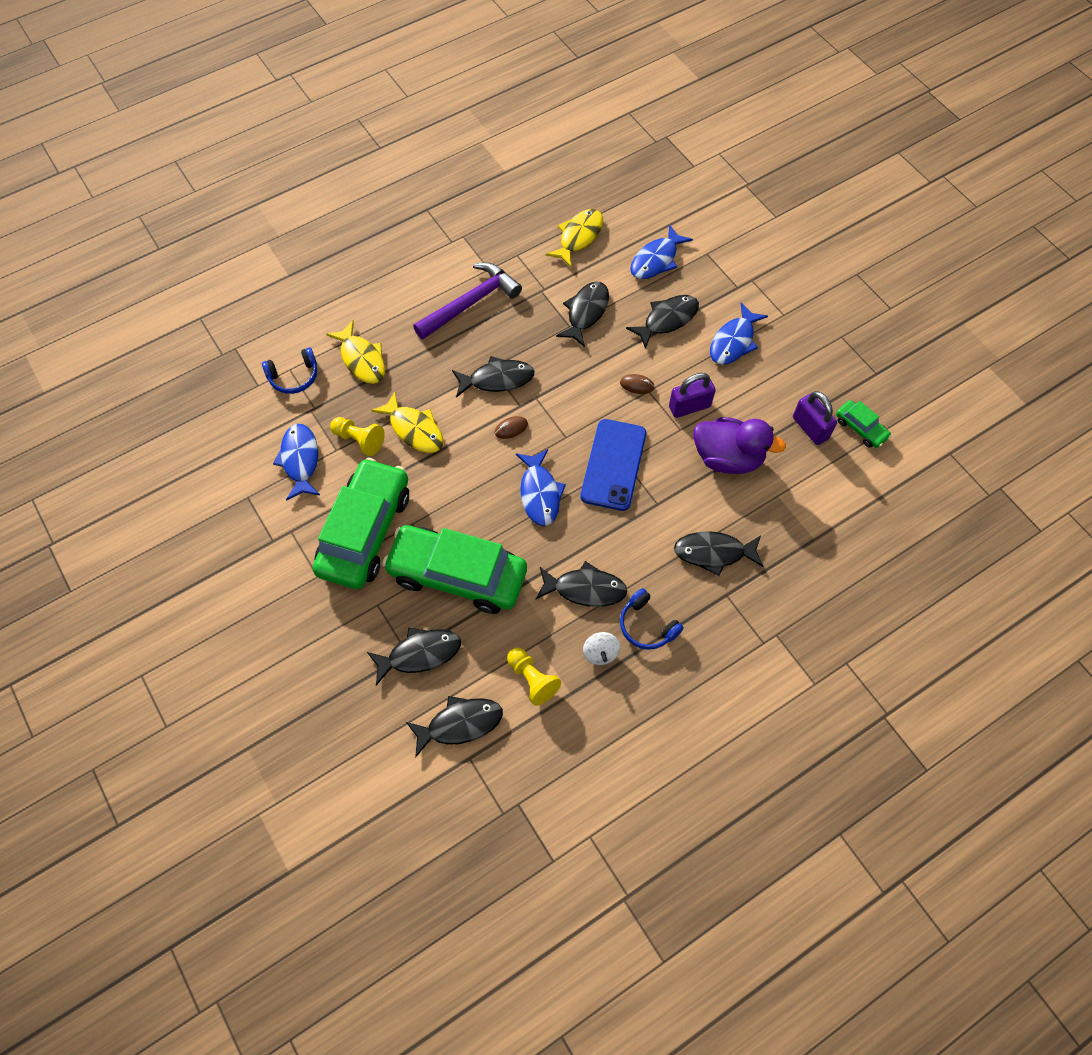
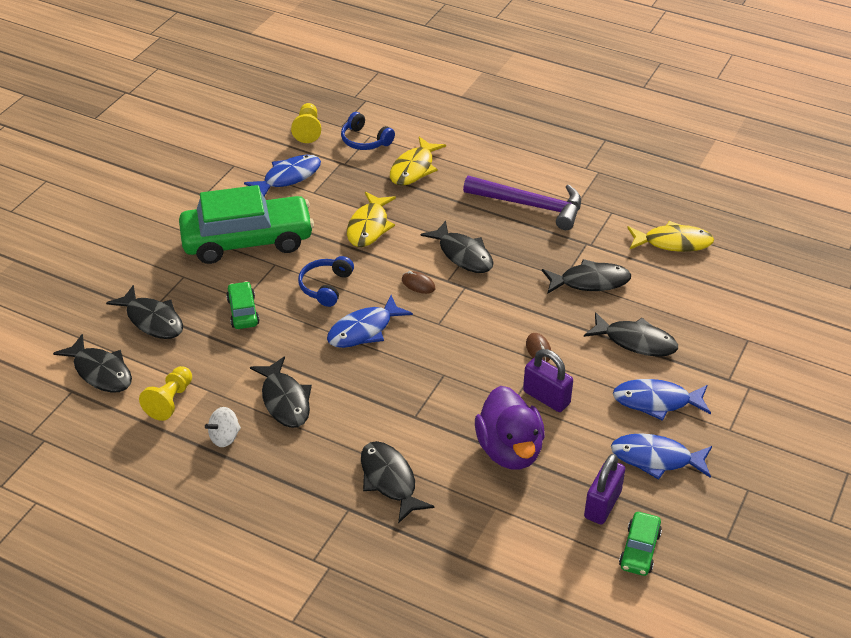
camera: 60 degrees right, 20 degrees down
(359, 440) = (333, 200): yellow pawn -> yellow pawn (308, 130)
(457, 575) = (243, 312): green car -> green car, size x0.44
(613, 465) = (434, 368): blue phone -> none
(647, 625) = (275, 460): blue headphones -> blue headphones (326, 286)
(656, 260) = (701, 306): blue fish -> blue fish (656, 458)

